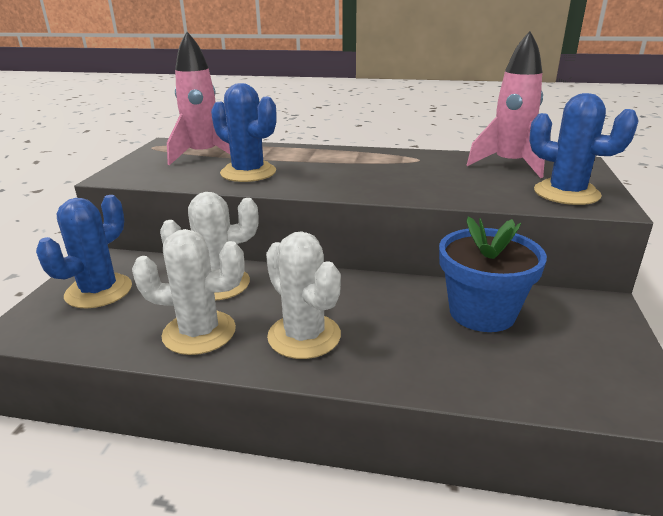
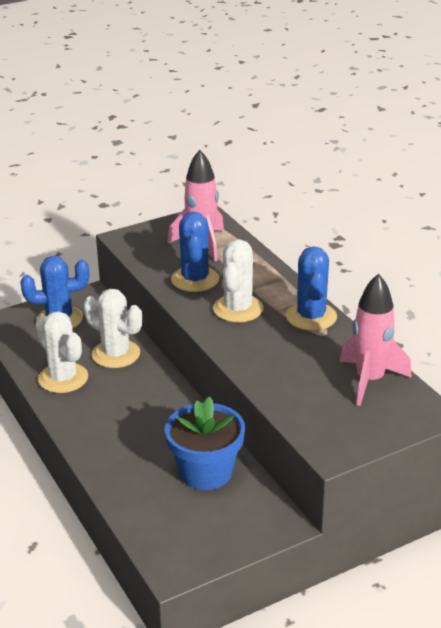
camera: 50 degrees right, 5 degrees up
(304, 336) = (100, 415): white cactus -> white cactus (238, 309)
(566, 193) = (334, 426): blue cactus -> blue cactus (311, 317)

